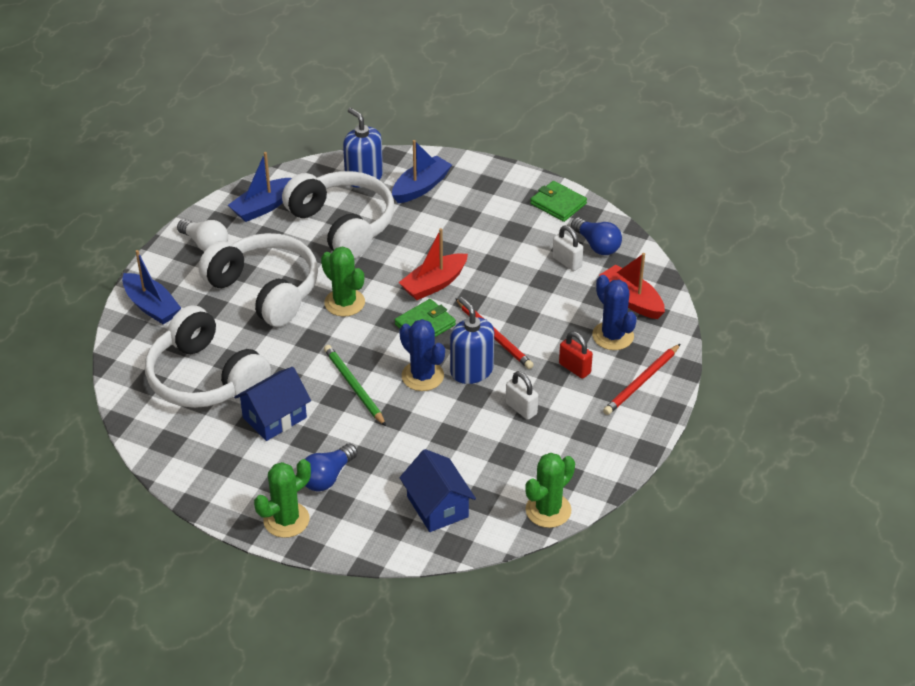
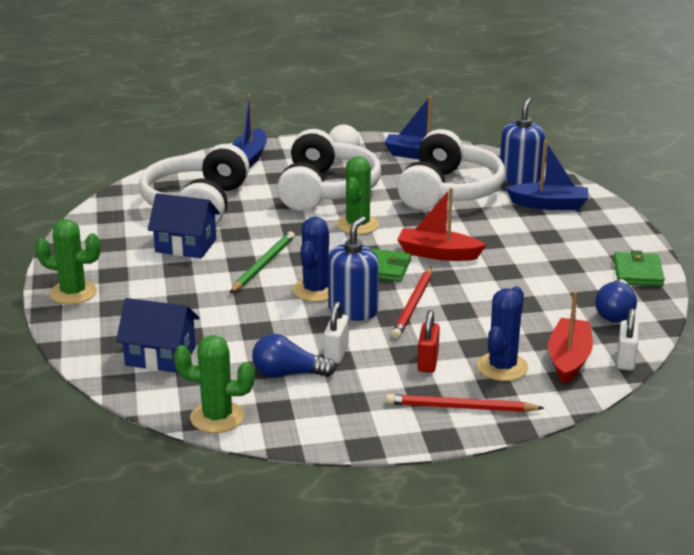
camera: 55 degrees right, 15 degrees down
(327, 477) = (142, 292): blue light bulb -> blue light bulb (288, 374)
(437, 506) = (160, 356): blue house -> blue house turned 75 degrees clockwise
(567, 262) = (566, 305): white padlock -> white padlock (625, 360)

